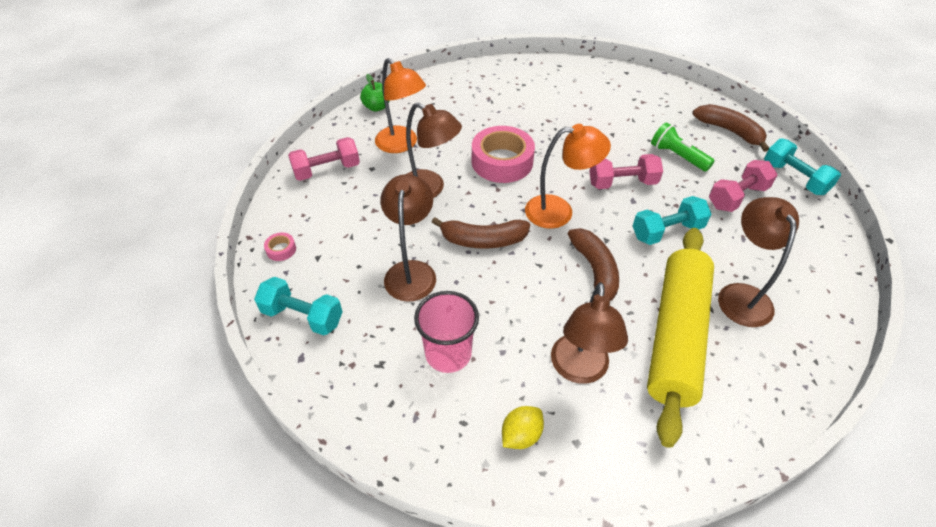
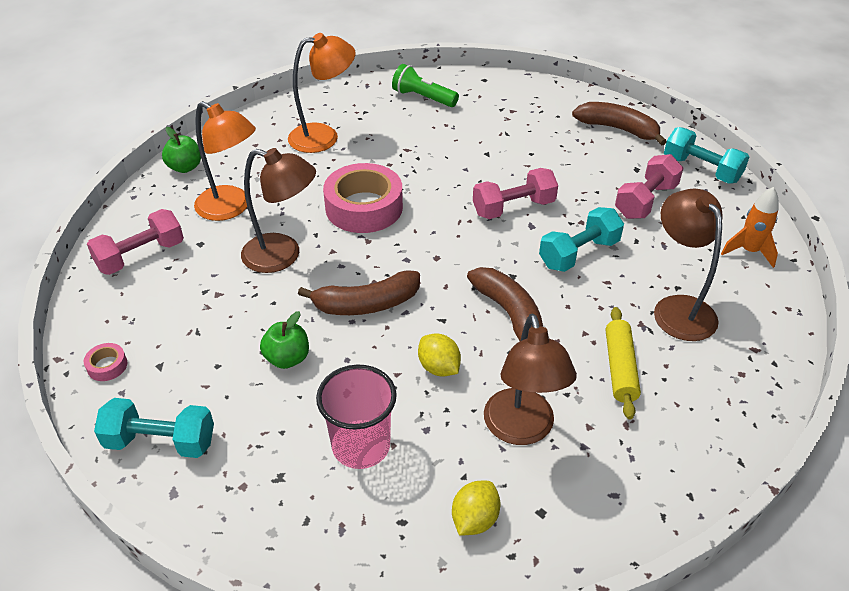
camera: 15 degrees left, 5 degrees down
(411, 271) = (287, 358): brown lamp -> green apple
(526, 303) = (439, 367): none -> yellow lemon
(559, 211) = (449, 253): orange lamp -> orange lamp (324, 136)
(676, 336) = (620, 368): yellow rolling pin -> yellow rolling pin, size x0.46
(677, 156) = (568, 166): green flashlight -> green flashlight (423, 98)
(819, 258) = (749, 251): none -> orange rocket

